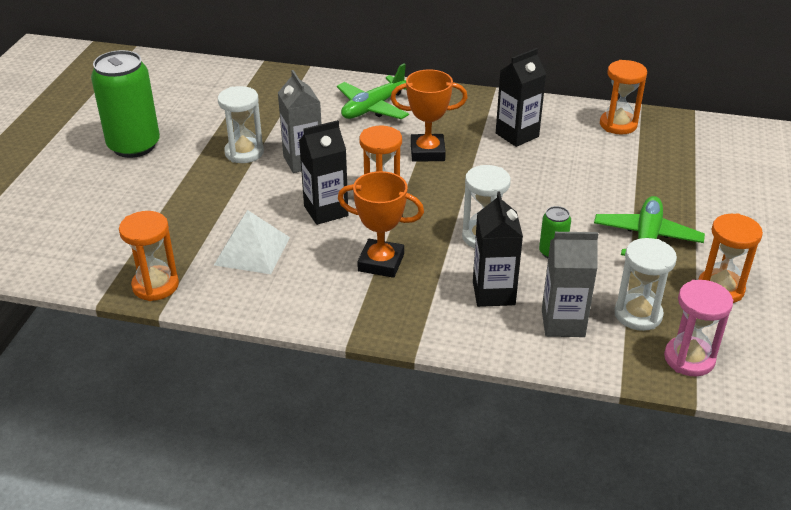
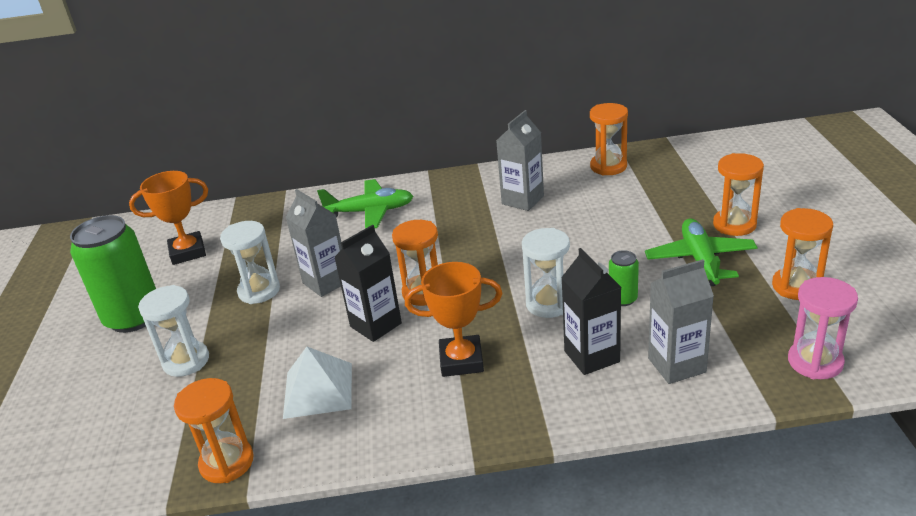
camera: 15 degrees left, 5 degrees down
(373, 107) = (370, 212): green plane -> green plane turned 120 degrees counterclockwise
(427, 152) = (446, 239): orange trophy -> orange trophy (187, 252)
(517, 135) = (522, 200): black carton -> grey carton
(638, 314) = (740, 334): white hourglass -> white hourglass (186, 361)
(702, 215) = (734, 225): none -> orange hourglass

